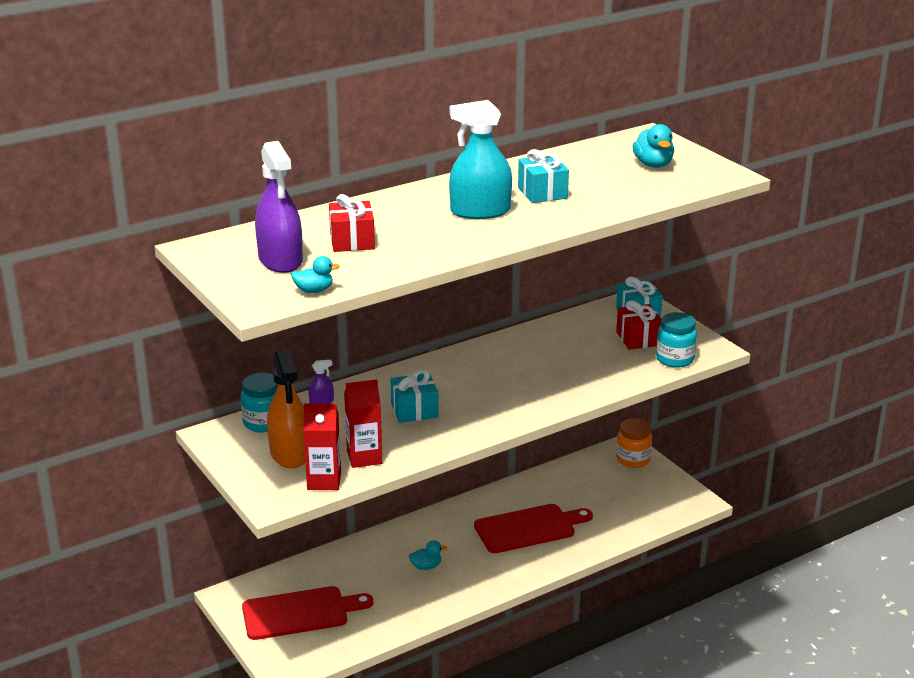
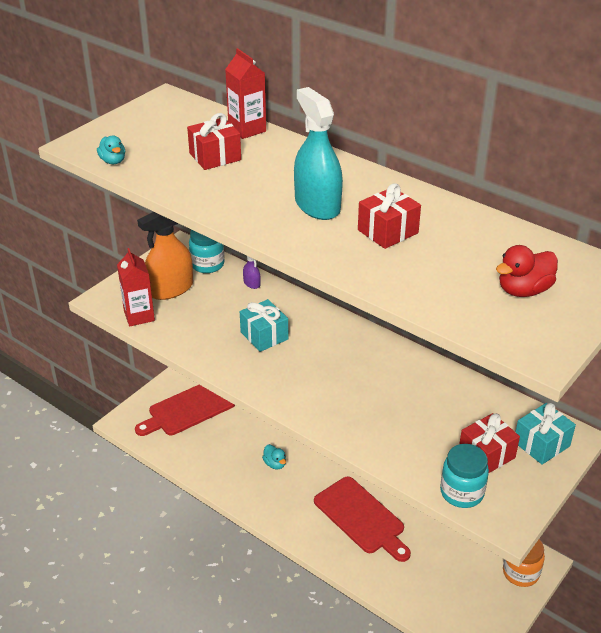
camera: 70 degrees right, 10 degrees up
(280, 260) = (162, 135): purple spray bottle -> none
(300, 613) = (188, 409): red cutting board -> red cutting board turned 90 degrees clockwise
(364, 457) = (180, 327): red carton -> red carton (247, 129)
(542, 193) = (388, 231): turquoise gift -> red gift
(653, 165) = (523, 290): turquoise duck -> red duck

